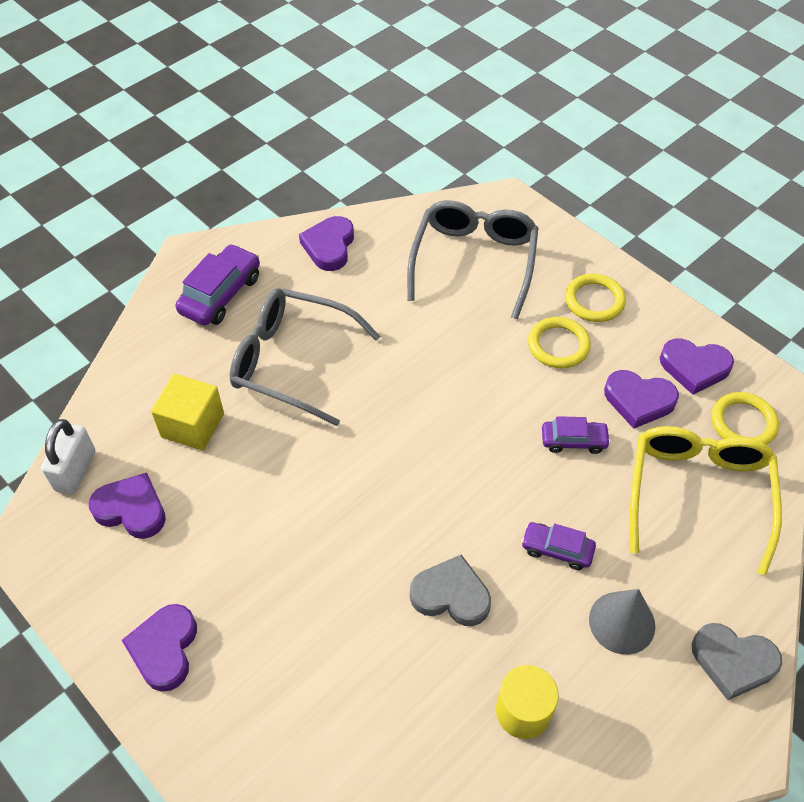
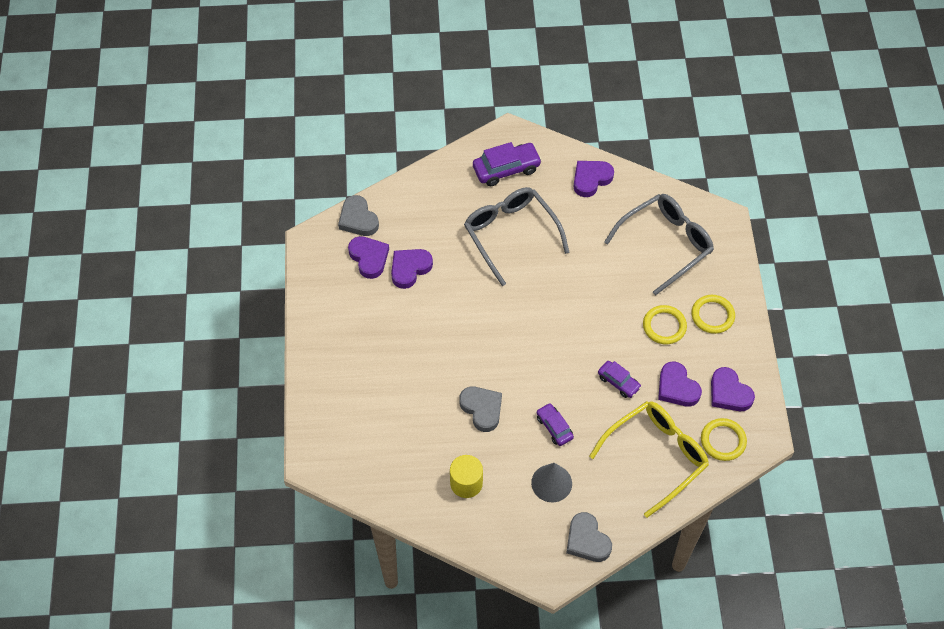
camera: 40 degrees right, 5 degrees up
(75, 471) = (358, 219): white padlock -> grey heart
(164, 649) = (333, 335): purple heart -> purple heart (409, 269)
(192, 425) = (431, 234): yellow cube -> none

